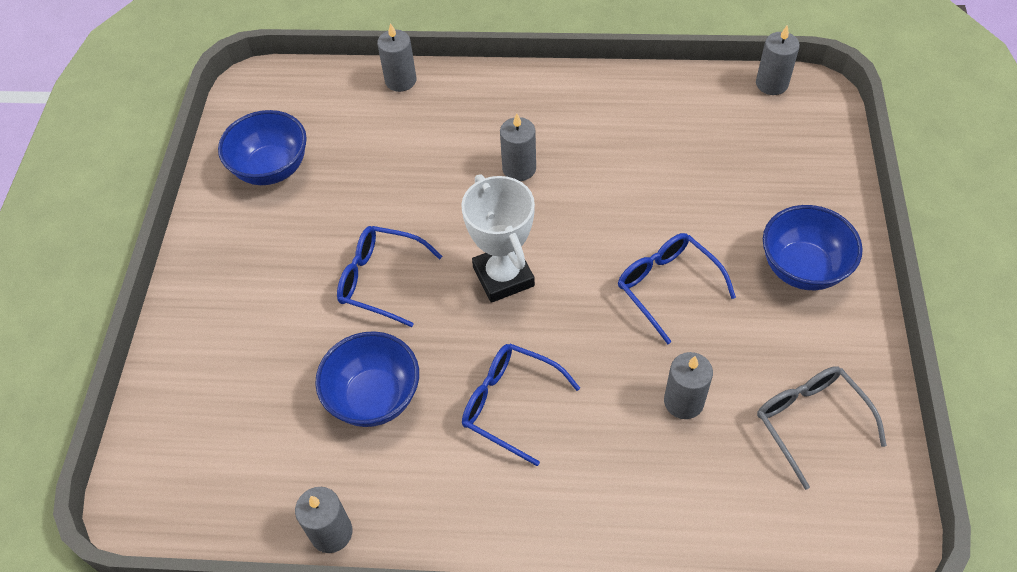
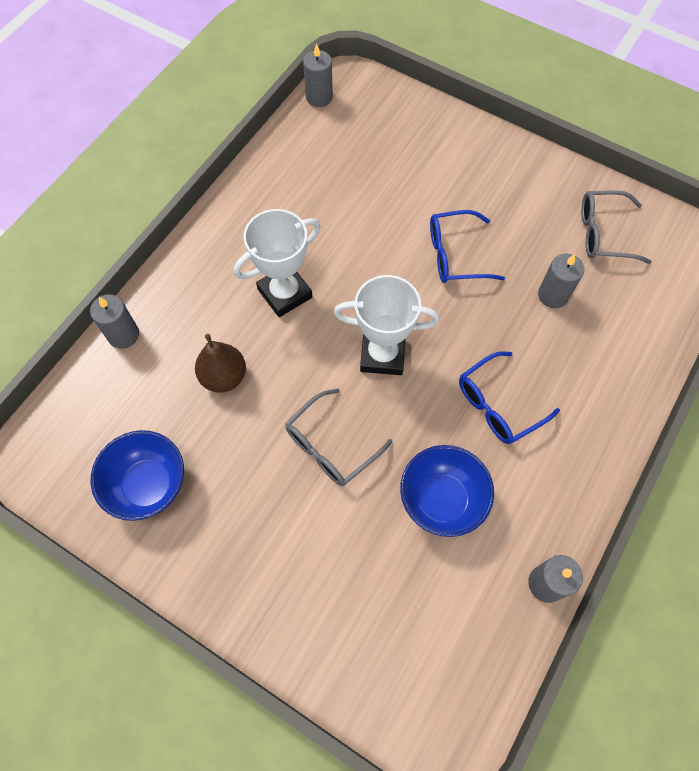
camera: 65 degrees left, 10 degrees up
(381, 280) = (331, 445): blue glasses -> grey glasses
(403, 167) = (224, 376): none -> brown pear
(519, 168) = (285, 293): grey candle -> white trophy
(802, 268) = (487, 171): blue bowl -> none

